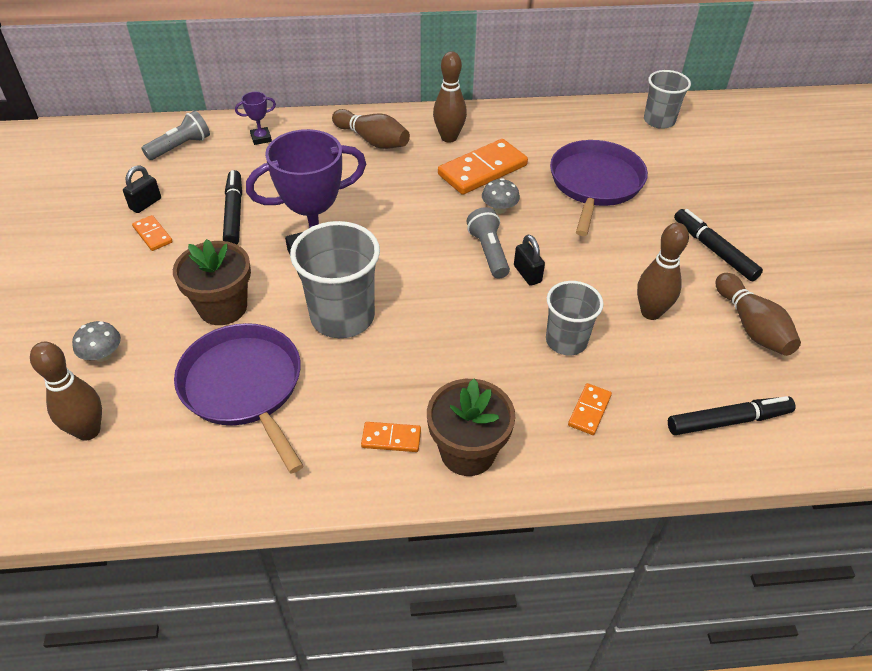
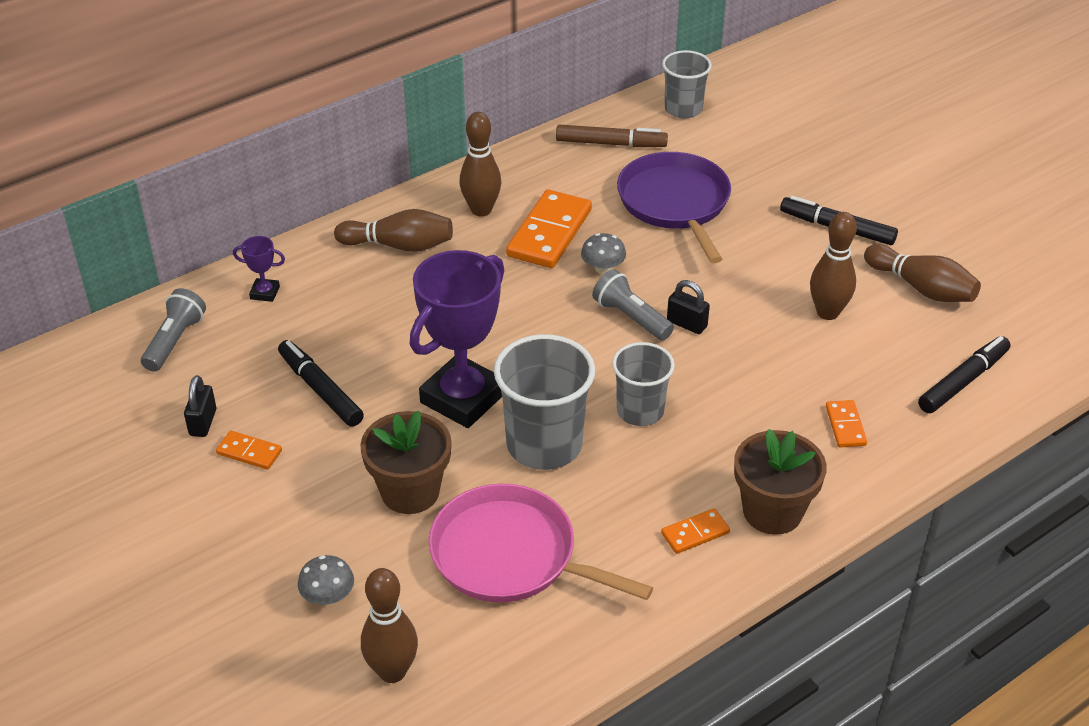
camera: 30 degrees left, 5 degrees down
(244, 387) = (510, 555): purple pan -> pink pan
(261, 138) = (265, 293): purple trophy -> purple trophy turned 60 degrees clockwise
(566, 341) = (775, 372): grey cup -> grey cup (640, 411)
(582, 126) = (611, 144): none -> brown marker

